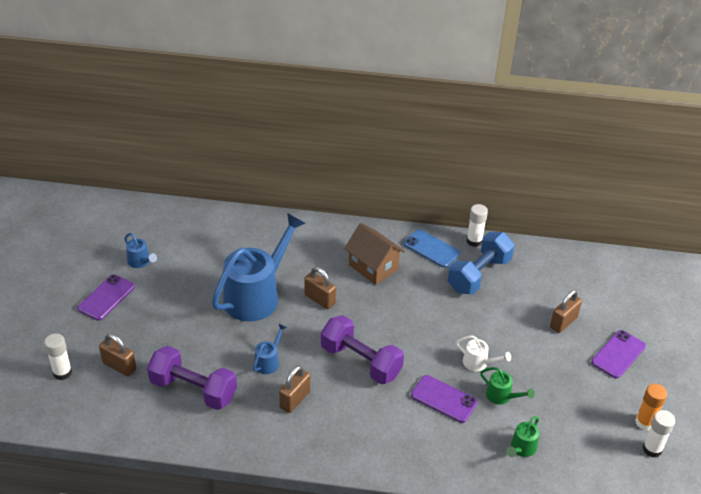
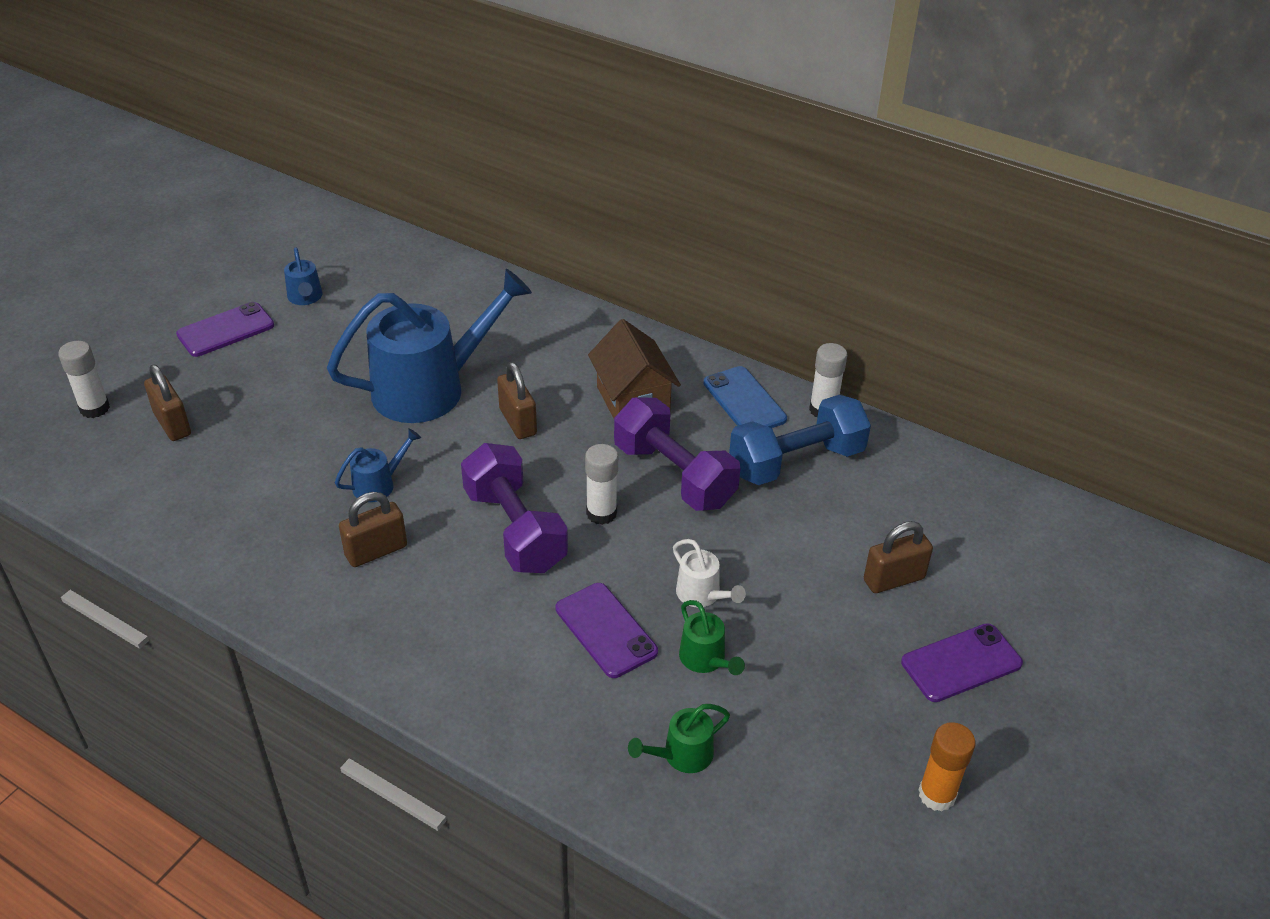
camera: 25 degrees right, 0 degrees up
(193, 390) = (245, 488): purple dumbbell -> purple dumbbell (674, 475)
(652, 449) = (921, 846): white glue stick -> white glue stick (601, 513)

